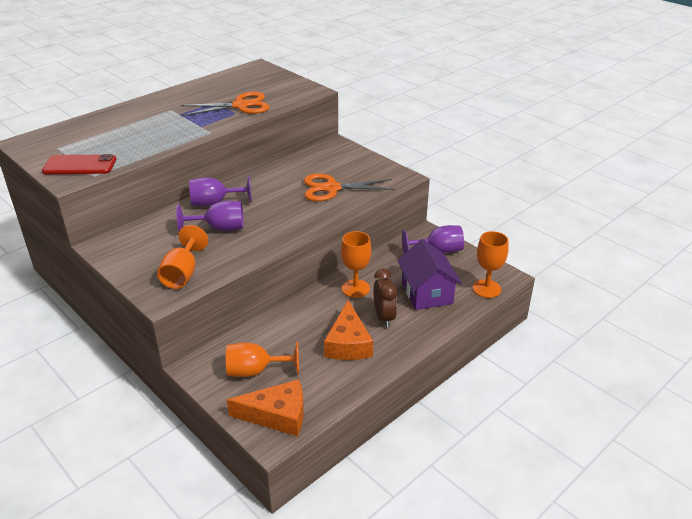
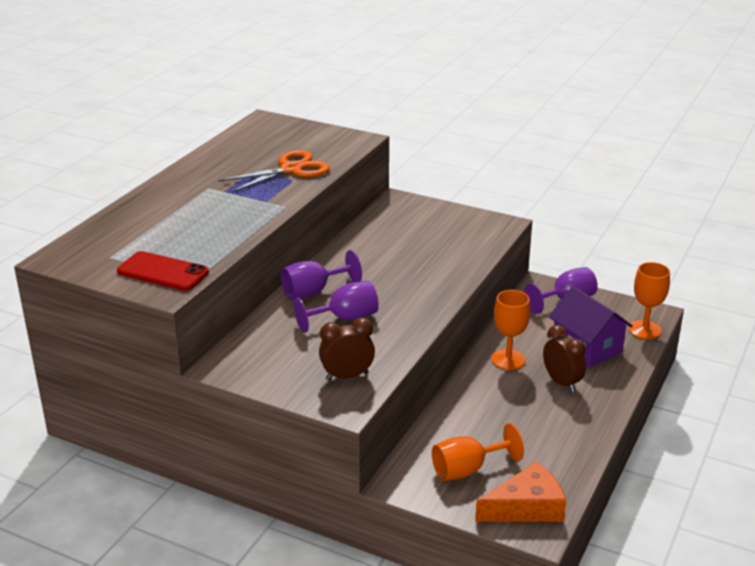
camera: 20 degrees left, 5 degrees down
(80, 165) = (163, 272): red phone -> red phone turned 45 degrees clockwise
(182, 274) = (347, 376): orange goblet -> brown clock
(332, 188) = (435, 250): orange scissors -> none
(348, 343) = (544, 417): orange cheese -> none

